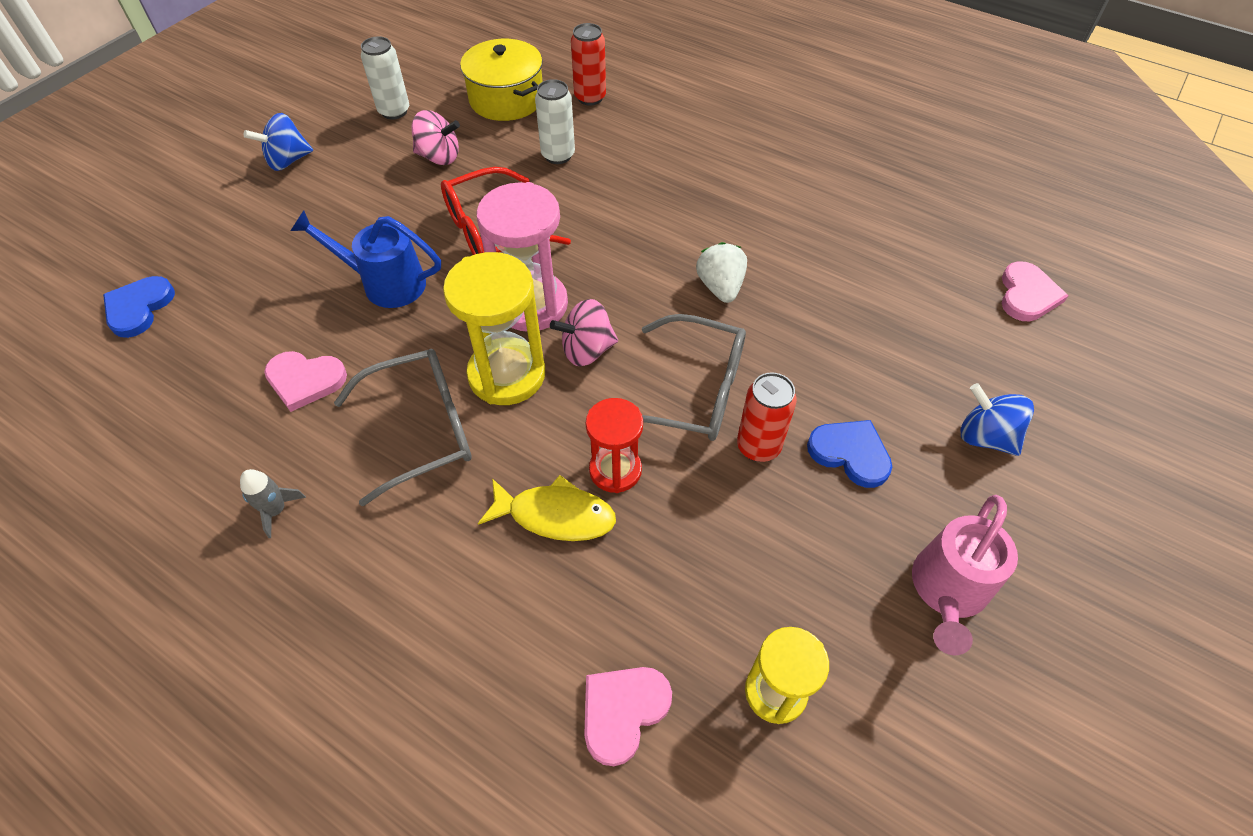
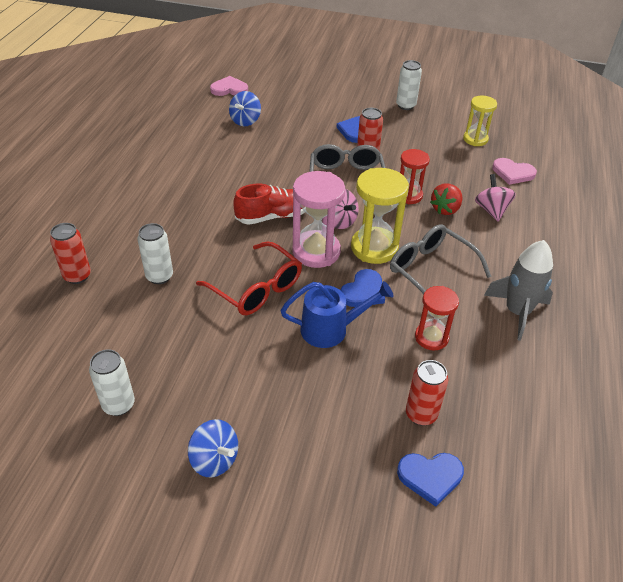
camera: 110 degrees left, 10 degrees down
(211, 327) = (421, 414): none -> red can
(276, 510) = (517, 312): grey rocket -> grey rocket, size x2.06
(305, 380) = (431, 337): pink heart -> red hourglass
(384, 283) = (331, 329): blue watering can -> blue watering can turned 90 degrees counterclockwise
(428, 334) = (363, 291): none -> blue heart
(439, 157) = (179, 347): pink spinning top -> pink spinning top (491, 210)
(506, 99) = (86, 328): yellow pot -> none
(555, 515) = (445, 209): yellow fish -> red strawberry
(629, 276) = (273, 216): none -> red shoe
(720, 287) = (266, 180): white strawberry -> none
(947, 592) = (406, 105): pink watering can -> white can
(985, 437) = (324, 99): blue spinning top -> blue spinning top (245, 121)

